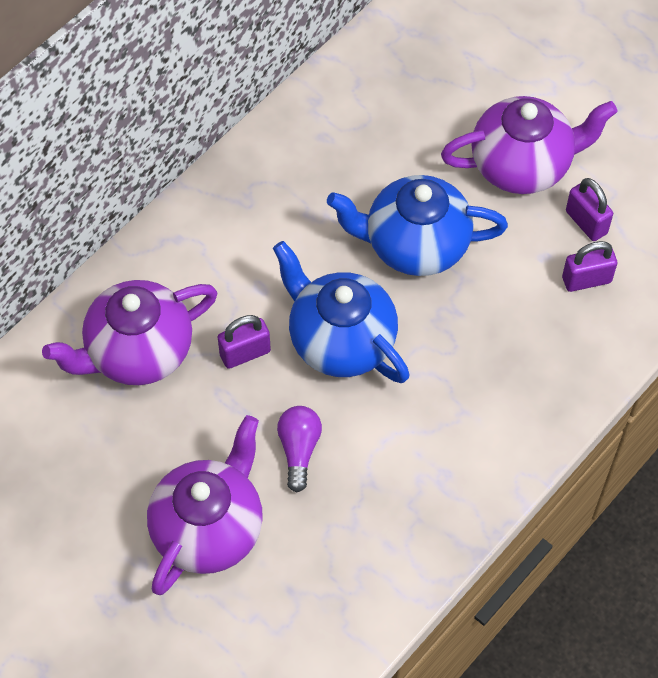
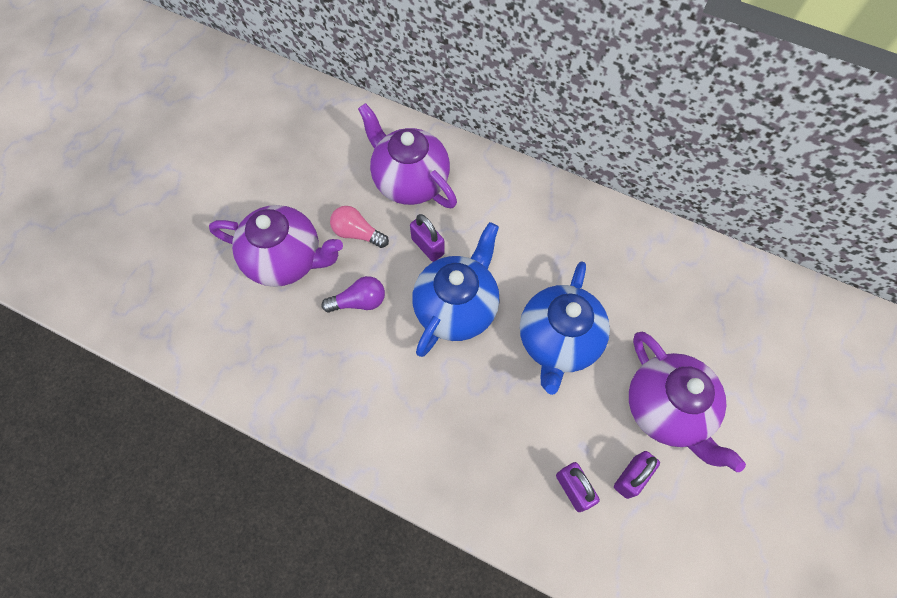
camera: 75 degrees right, 5 degrees up
(197, 432) = (357, 233): none -> pink light bulb
(415, 245) = (558, 341): blue teapot -> blue teapot turned 150 degrees counterclockwise

